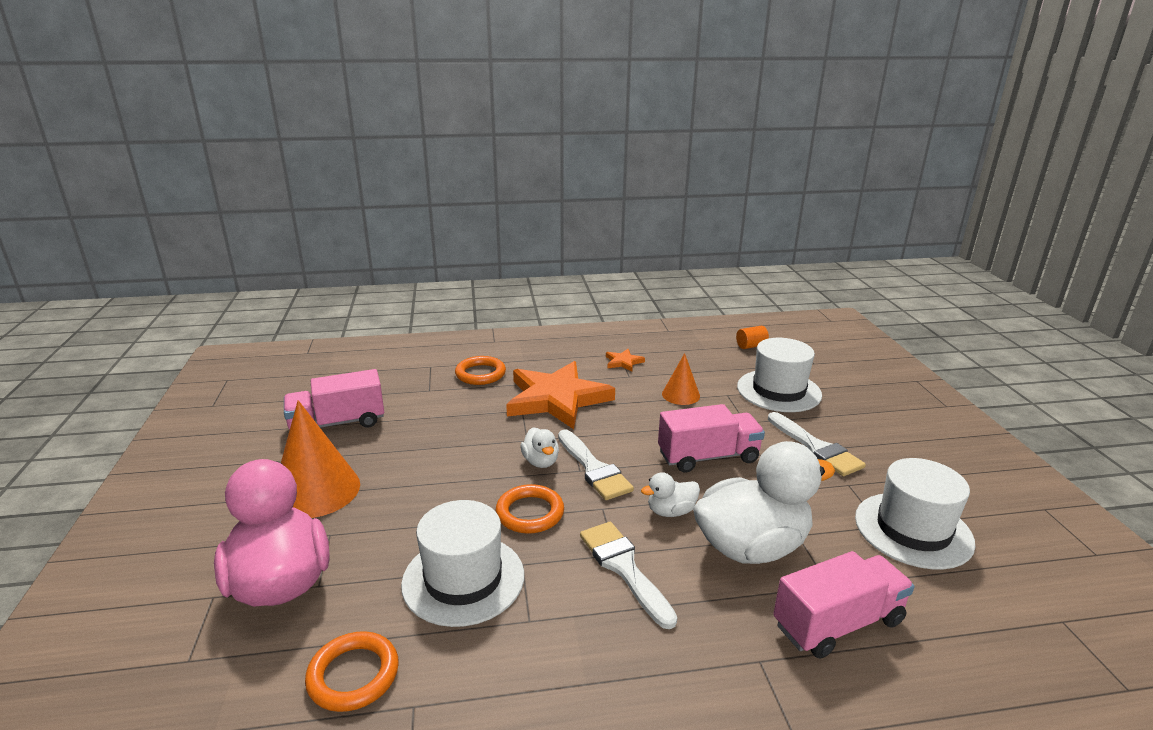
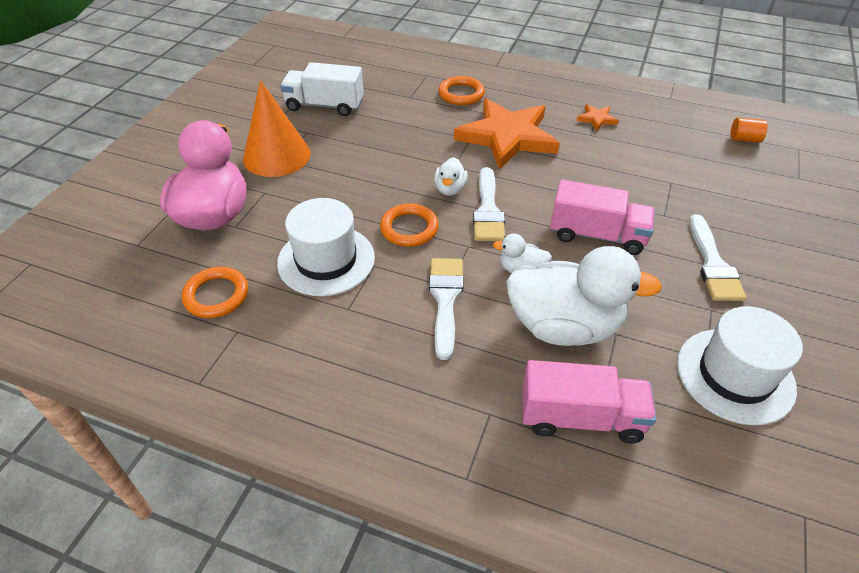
camera: 30 degrees right, 20 degrees up
(337, 423) = (325, 106): pink truck -> white truck
(681, 395) = (624, 168): orange cone -> none
(778, 391) = (729, 195): white hat -> none

